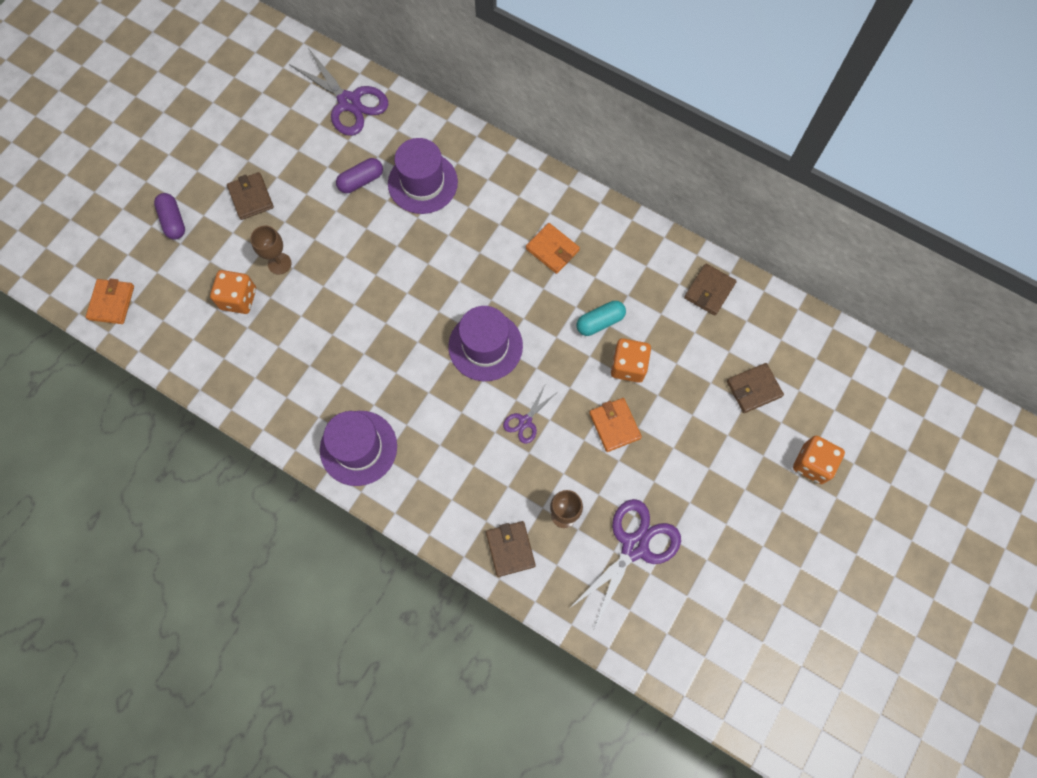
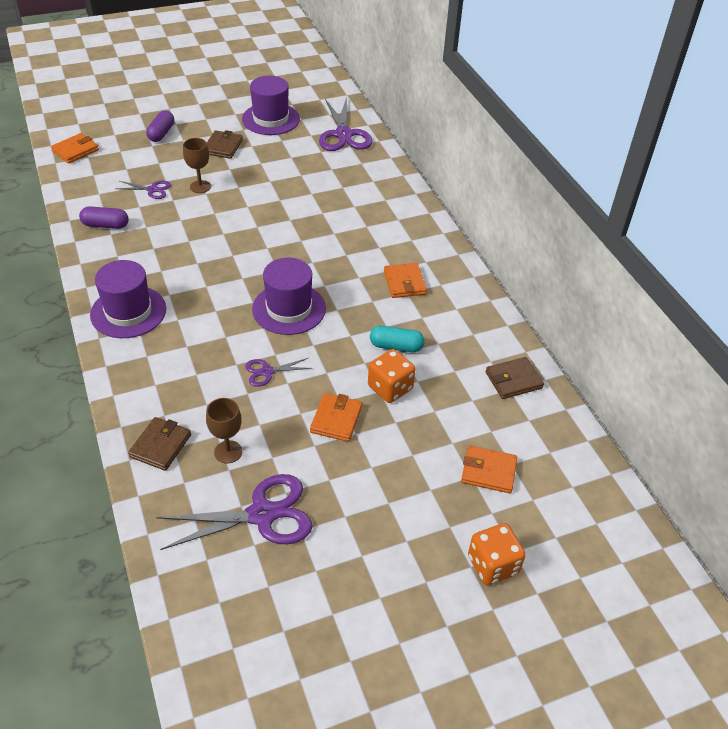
camera: 35 degrees right, 25 degrees down
(238, 299) = (152, 190): orange dice -> purple scissors
(361, 181) = (305, 175): purple capsule -> purple capsule (105, 225)
(422, 183) = (347, 197): purple hat -> purple hat (271, 119)
(753, 389) = (488, 471): brown wallet -> orange wallet

